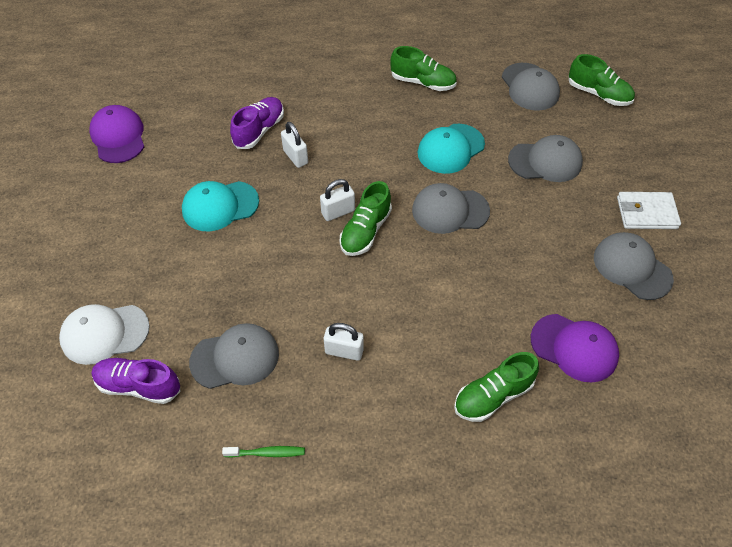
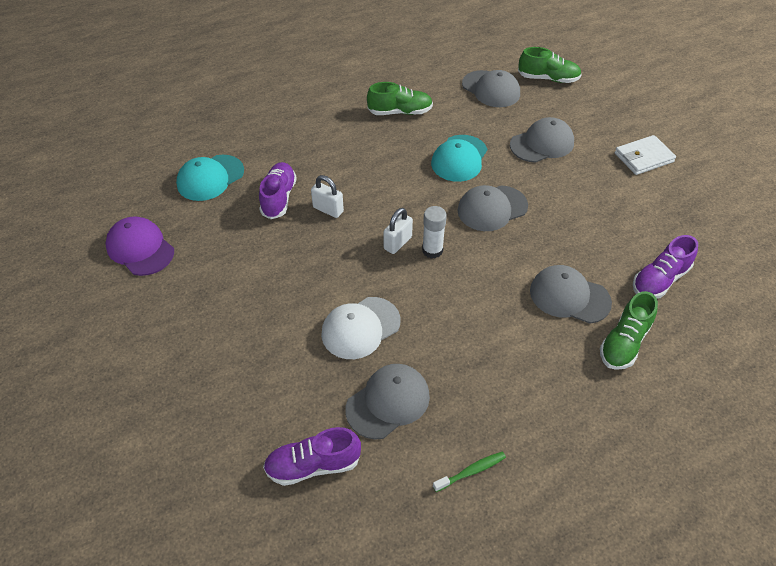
camera: 25 degrees left, 5 degrees down
(104, 333) = (247, 432): white cap -> white cap (360, 328)
(220, 206) = (285, 276): turquoise cap -> turquoise cap (210, 178)
(344, 351) = (480, 357): white padlock -> none
(365, 231) = (432, 250): green shoe -> white glue stick
(574, 348) = (659, 280): purple cap -> purple shoe
(632, 267) = (660, 202): grey cap -> grey cap (569, 296)

